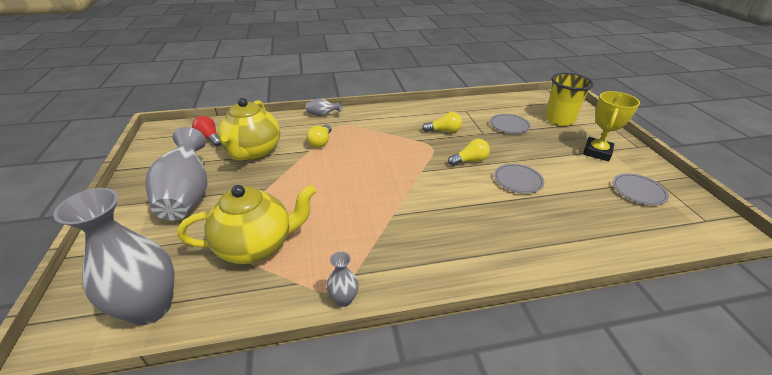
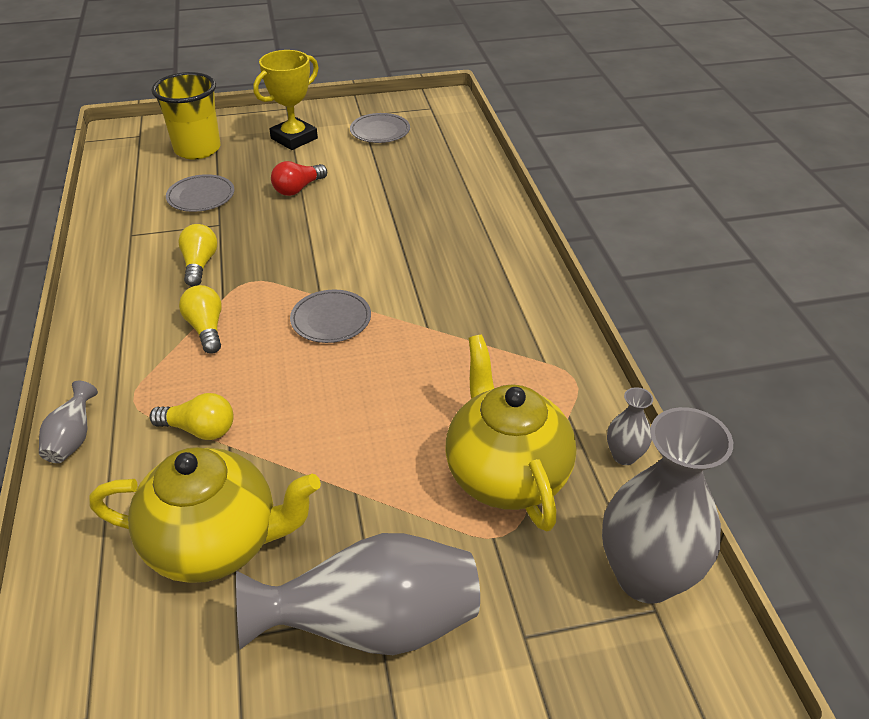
camera: 90 degrees left, 5 degrees up
(209, 138) = (123, 662): red light bulb -> red light bulb (298, 189)
(343, 299) = (585, 369): grey vase -> grey vase (624, 456)
(470, 161) = (298, 245): yellow light bulb -> yellow light bulb (206, 329)
(518, 180) = (352, 210): grey plate -> grey plate (331, 319)
(597, 152) = (294, 138): yellow trophy -> yellow trophy turned 75 degrees counterclockwise

